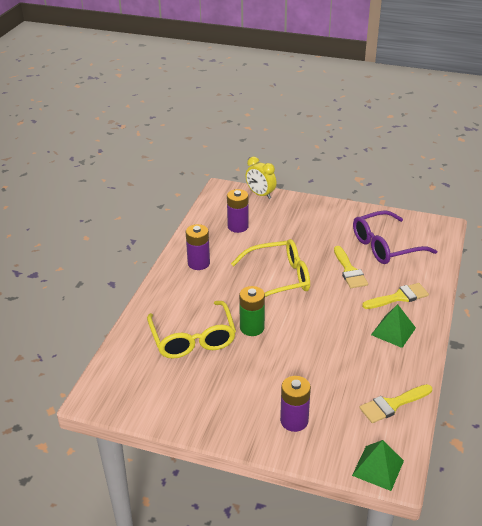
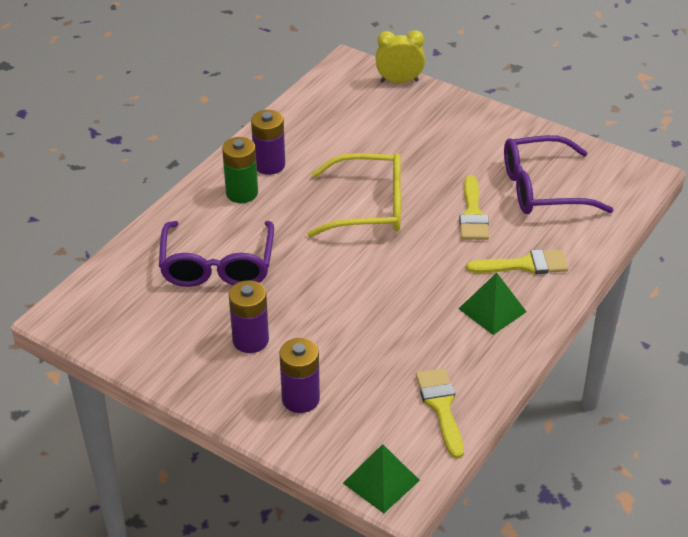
camera: 15 degrees right, 5 degrees up
(193, 338) = (217, 265): yellow glasses -> purple glasses
(238, 226) = (346, 122): purple battery -> purple battery (250, 340)
(252, 328) = (301, 267): green battery -> green battery (242, 193)
(260, 194) = (399, 81): yellow clock -> yellow clock turned 120 degrees clockwise
(392, 405) = (441, 407): yellow brush -> yellow brush turned 90 degrees clockwise

